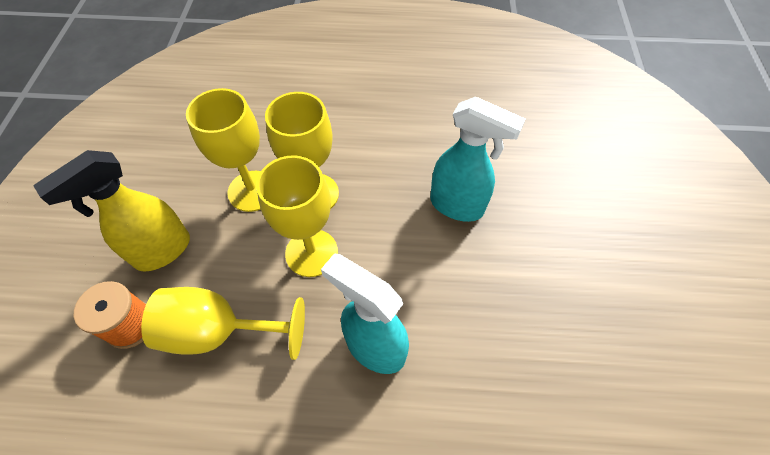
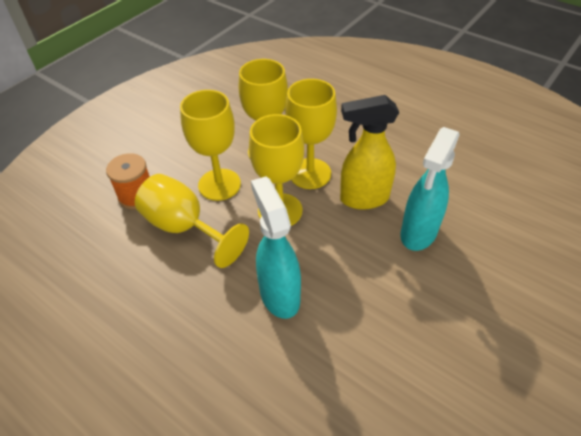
camera: 35 degrees right, 10 degrees down
(162, 251) = (184, 162): yellow spray bottle -> yellow spray bottle (363, 198)
(223, 257) = (219, 184): none -> yellow goblet
(457, 206) = (418, 233): turquoise spray bottle -> turquoise spray bottle turned 60 degrees clockwise

